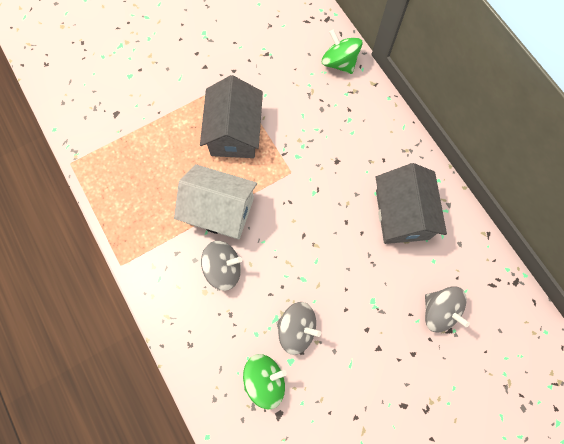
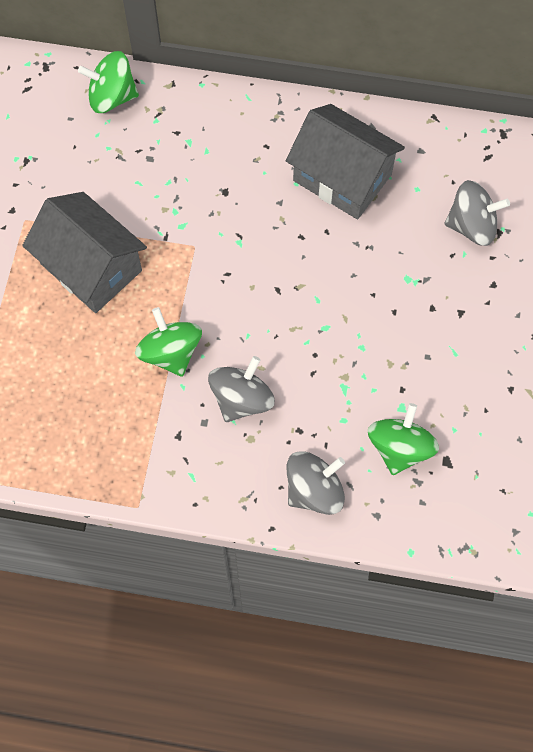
camera: 50 degrees left, 5 degrees down
(220, 210) = (170, 352): white house -> green spinning top
(297, 329) = (373, 375): grey spinning top -> grey spinning top (314, 490)

